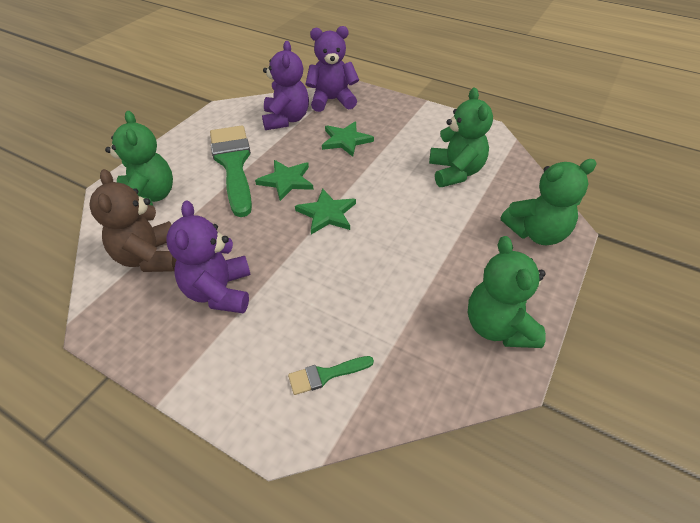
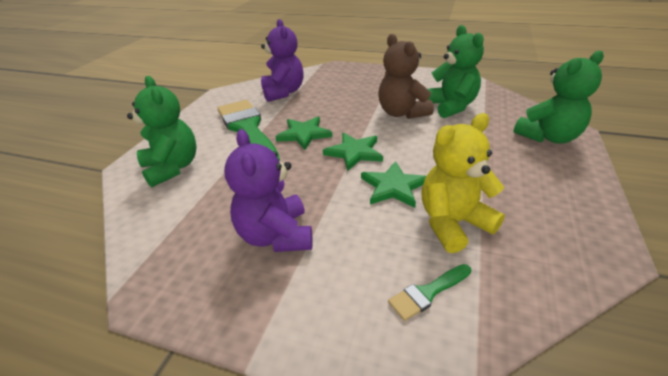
camera: 10 degrees left, 10 degrees down
(149, 257) = (188, 218): brown teddy bear -> brown teddy bear (402, 113)
(332, 100) = (318, 75): purple teddy bear -> none
(346, 140) = (344, 99): green star -> green star (393, 187)
(383, 313) = (453, 223): none -> yellow teddy bear
(498, 327) = (568, 214): green teddy bear -> none

